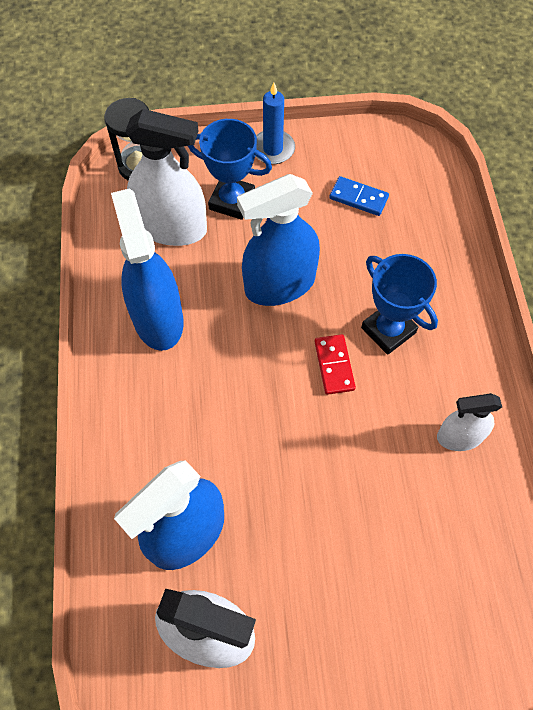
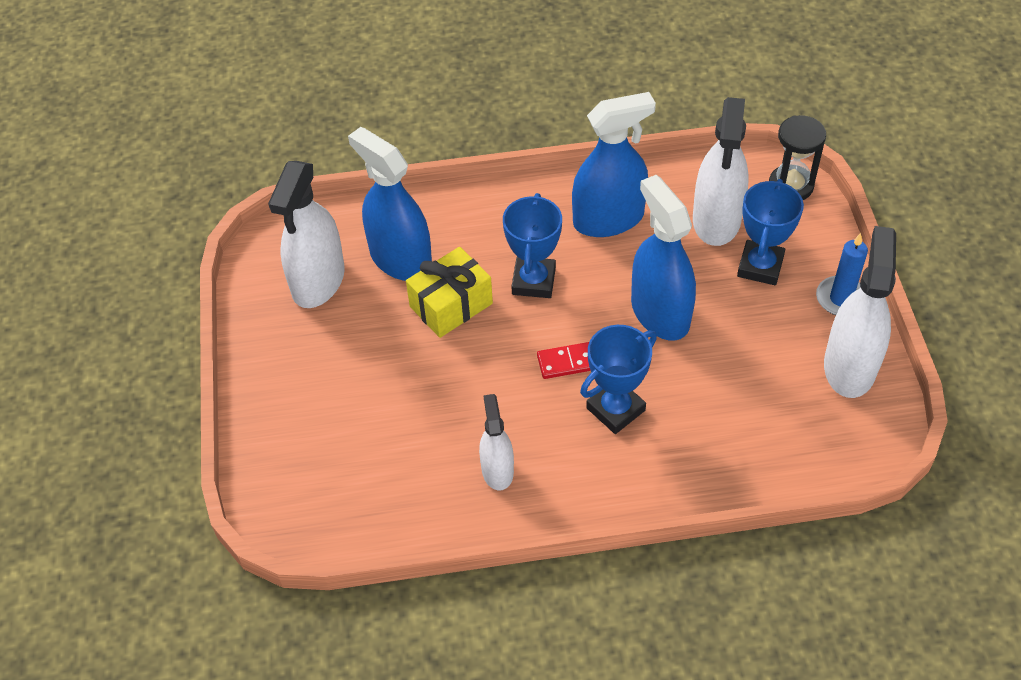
camera: 90 degrees right, 10 degrees down
(231, 393) = (533, 281): none -> blue trophy
(257, 478) = (451, 305): none -> yellow gift
(343, 154) = (849, 366): none -> white spray bottle
(358, 198) = (787, 382): blue domino -> none

